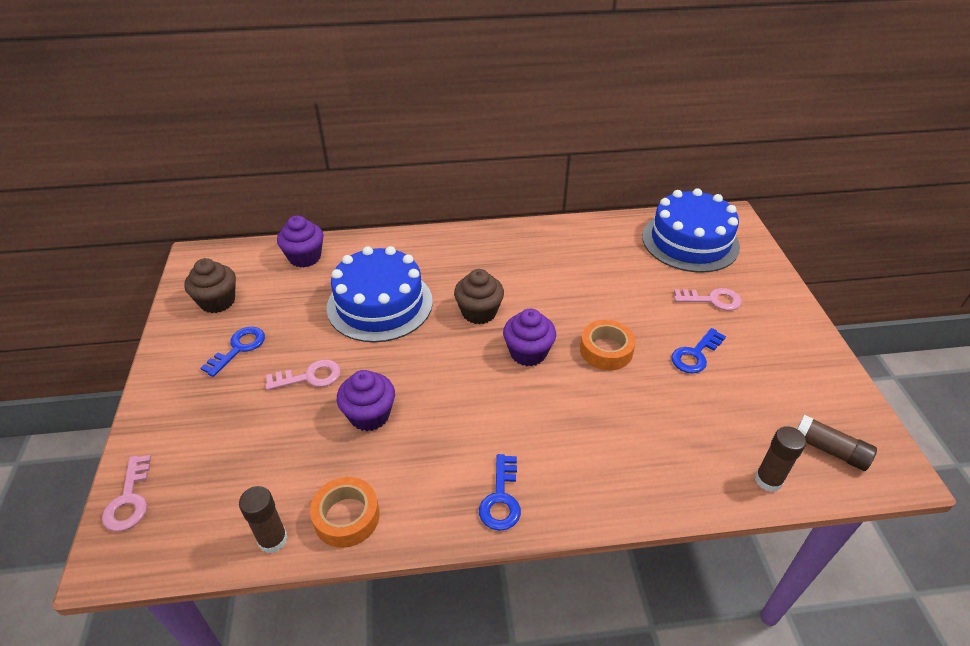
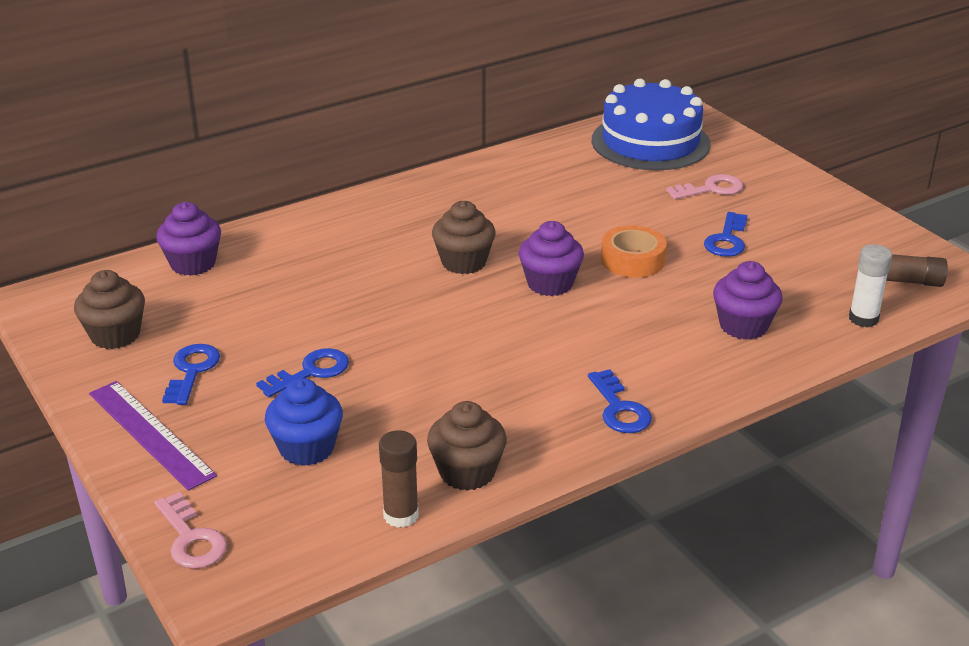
camera: 25 degrees left, 10 degrees down
(175, 393) = (150, 434): none -> purple ruler
(258, 446) = (307, 448): none -> blue cupcake
(310, 377) = (311, 372): pink key -> blue key
(346, 517) = (467, 472): orange tape -> brown cupcake
(369, 415) = (415, 384): purple cupcake -> purple cupcake (743, 326)
(380, 304) = (336, 285): blue cake -> none
(768, 480) = (863, 319): brown glue stick -> white glue stick

